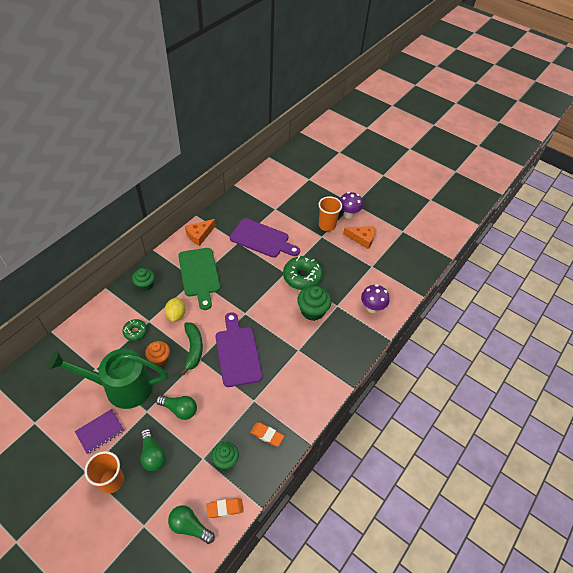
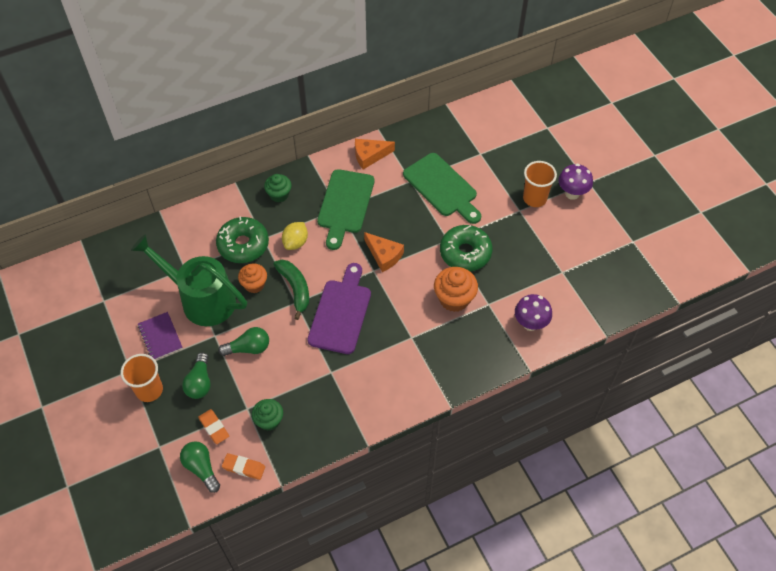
camera: 30 degrees right, 5 degrees up
(100, 432) = (160, 337): purple notebook -> purple notebook turned 75 degrees clockwise
(135, 332) = (243, 245): green donut -> green donut, size x1.83
(179, 409) = (248, 348): green light bulb -> green light bulb turned 60 degrees counterclockwise
(193, 349) = (295, 289): green banana -> green banana turned 45 degrees counterclockwise
(262, 239) = (442, 187): purple cutting board -> green cutting board
(267, 435) = (325, 414): orange eraser -> orange eraser (214, 428)
(312, 311) = (454, 299): green cupcake -> orange cupcake
(362, 239) = (570, 232): orange cheese -> orange cheese (384, 255)

